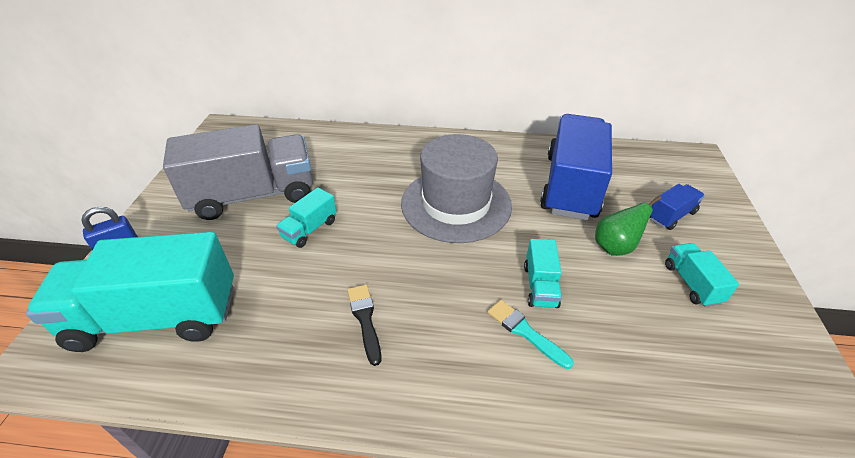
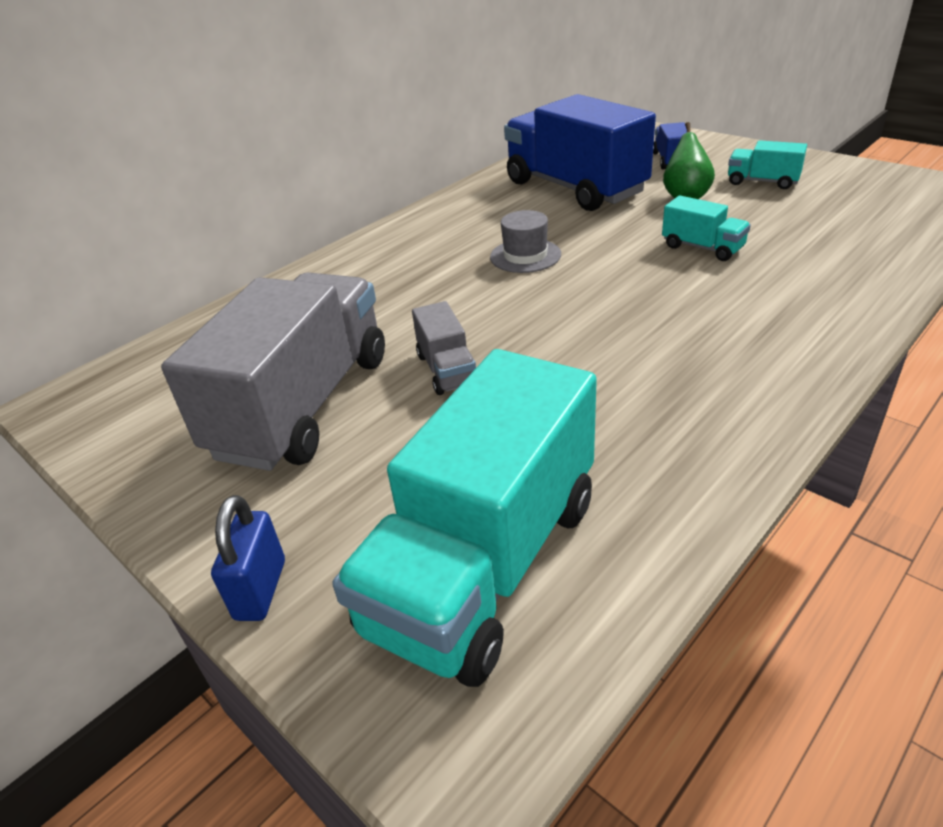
camera: 50 degrees left, 5 degrees down
(310, 229) = (447, 370): turquoise truck -> grey truck
(365, 320) = (659, 366): black brush -> none
(456, 204) = (525, 256): grey hat -> grey hat, size x0.46
(525, 332) = (758, 274): turquoise brush -> none

